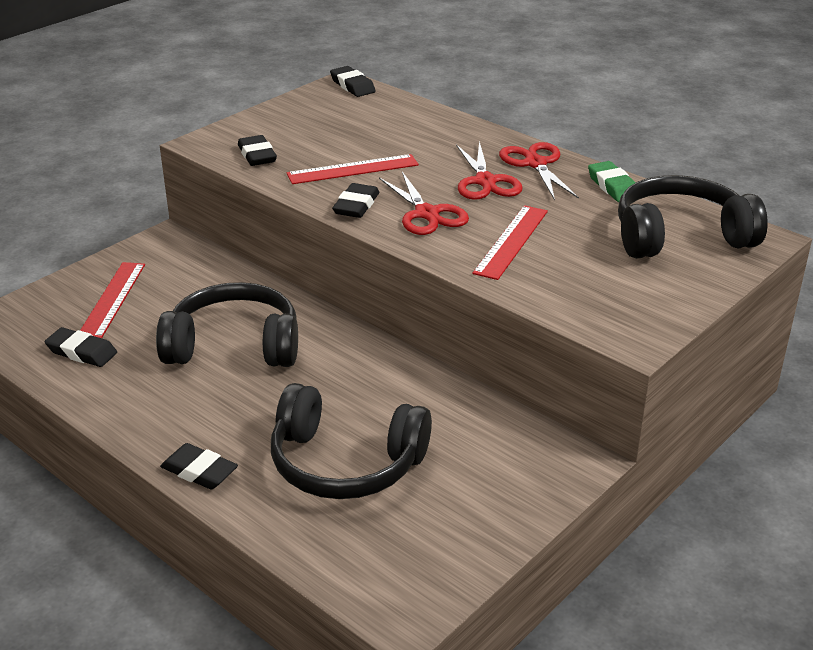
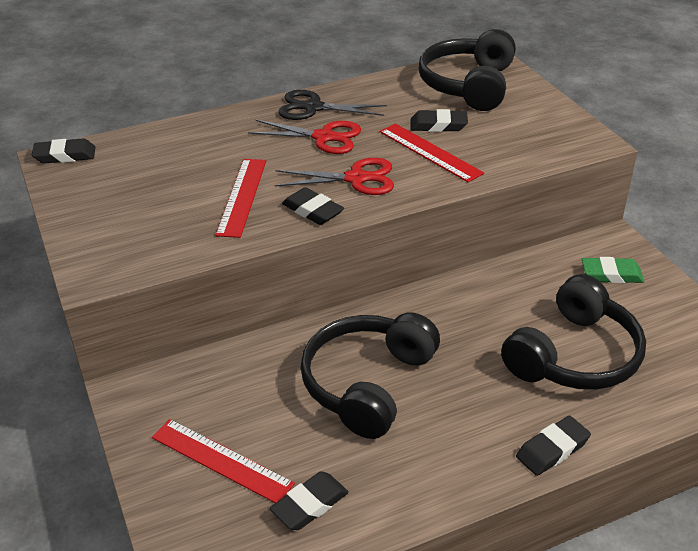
camera: 65 degrees left, 5 degrees up
(257, 155) = (158, 246): black eraser -> black eraser (438, 125)
(535, 164) = (313, 108): red scissors -> black scissors
(613, 186) = (377, 88): green eraser -> green eraser (611, 274)

